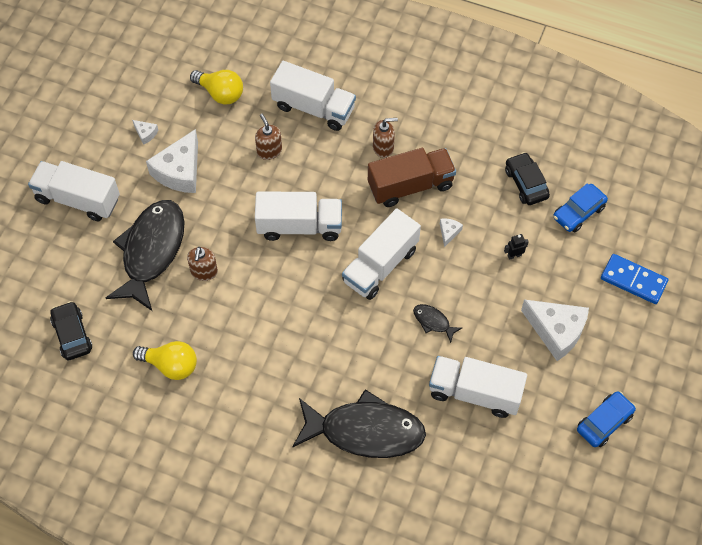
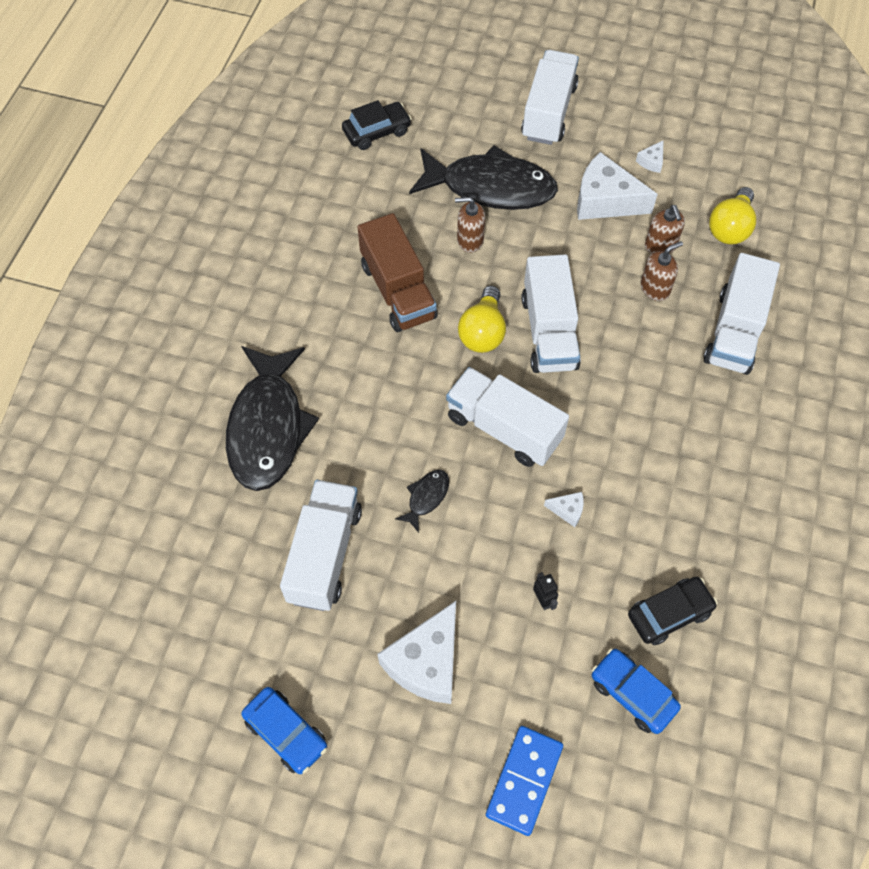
camera: 85 degrees right, 0 degrees up
(171, 365) = (345, 223): yellow light bulb -> yellow light bulb (483, 332)
(383, 147) = (690, 419): brown soap dispenser -> brown soap dispenser (660, 246)
(410, 186) = (634, 457): brown truck -> brown truck (398, 291)

